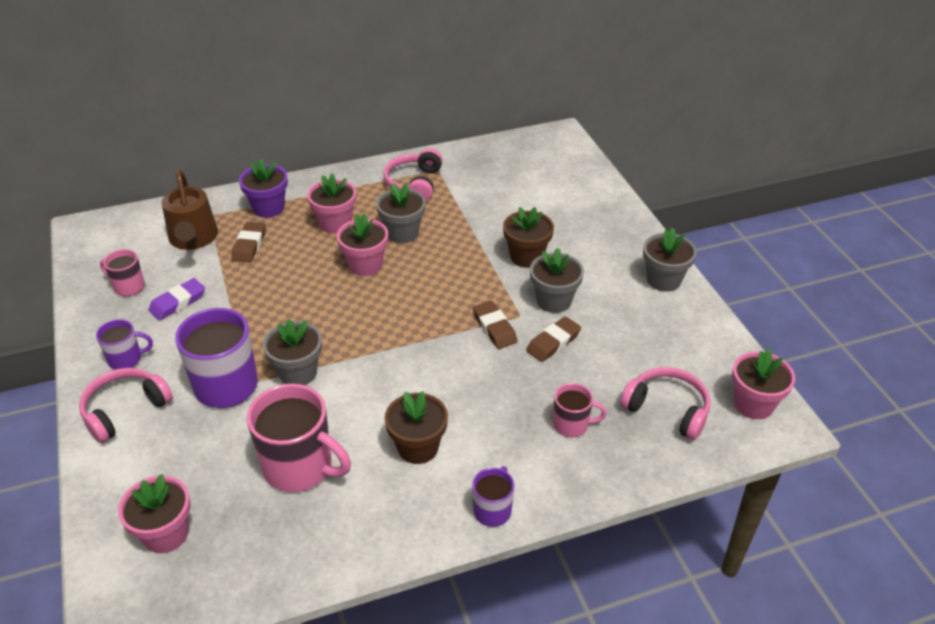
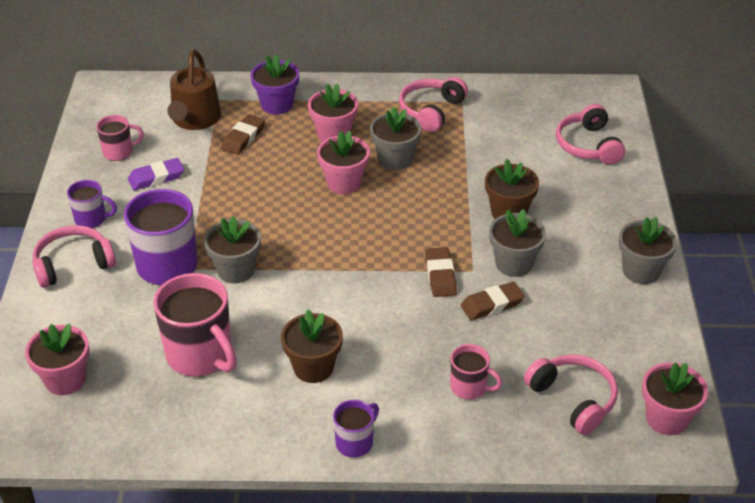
camera: 20 degrees right, 0 degrees up
(128, 287) = (119, 152): pink mug -> pink mug turned 120 degrees clockwise
(564, 184) = (588, 145): none -> pink headphones

